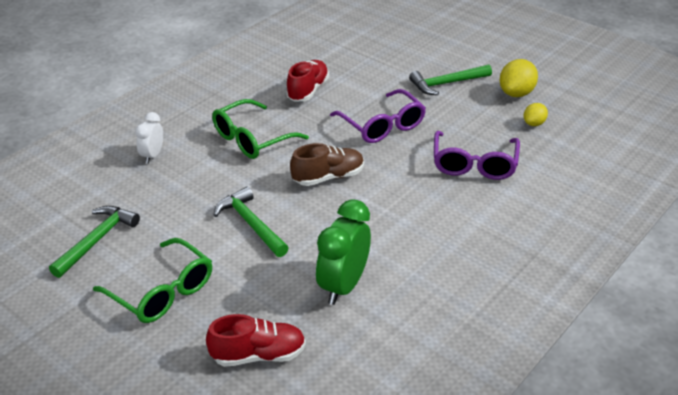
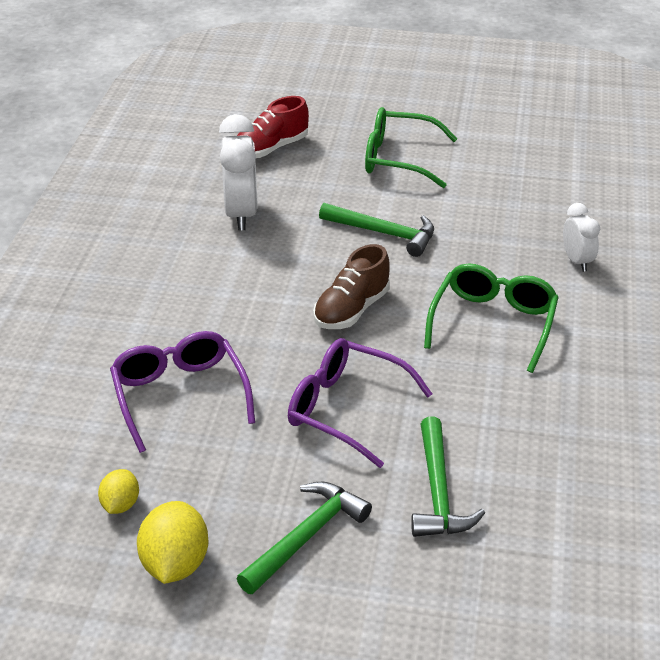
camera: 150 degrees right, 0 degrees up
(97, 240) = (509, 172): green hammer -> green hammer (438, 491)
(308, 90) = (507, 429): red shoe -> none
(343, 286) = (241, 214): green clock -> white clock

